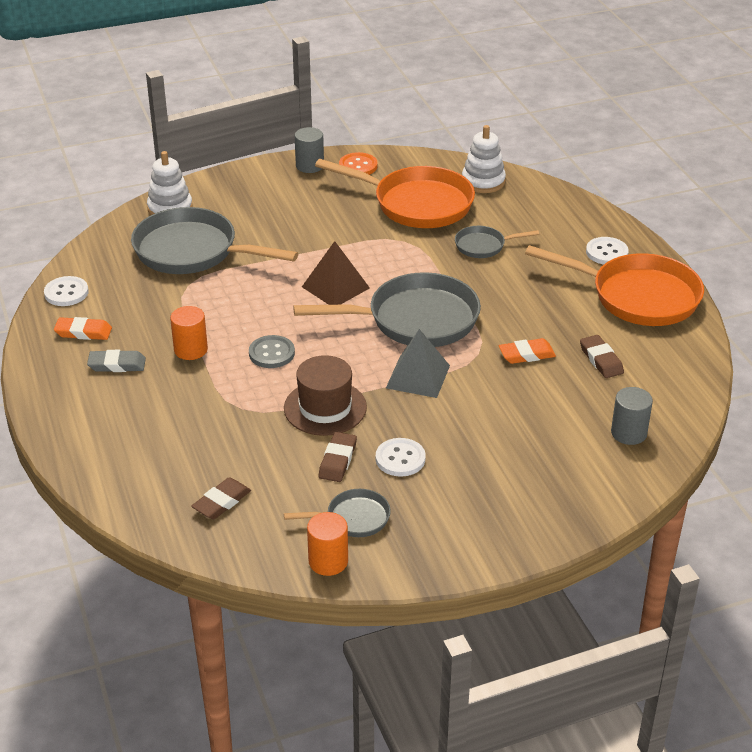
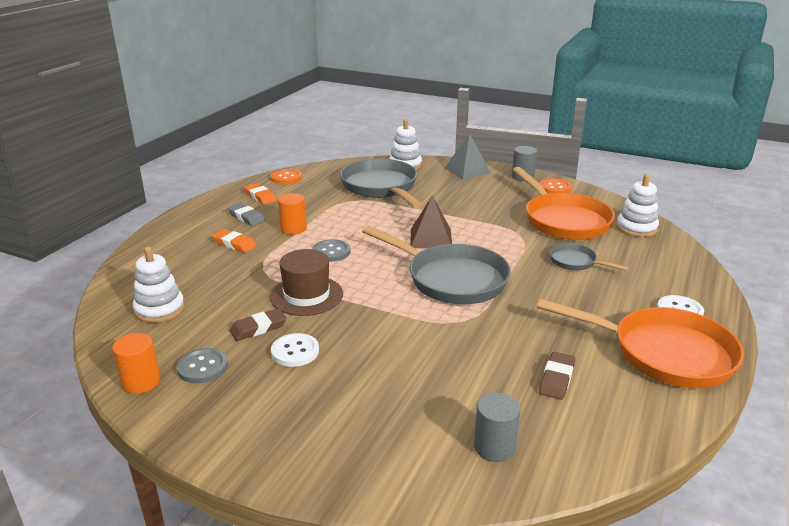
camera: 45 degrees right, 10 degrees down
(66, 293) = (286, 178): white button -> orange button
(221, 502) = (159, 309): brown eraser -> white stacking toy
(353, 518) = (202, 367): grey pan -> grey button
(418, 376) = (395, 311): grey pyramid -> grey pyramid (467, 170)
(526, 354) = (498, 341): orange eraser -> orange eraser (234, 244)
(638, 296) = (664, 353): orange pan -> orange pan turned 45 degrees counterclockwise

